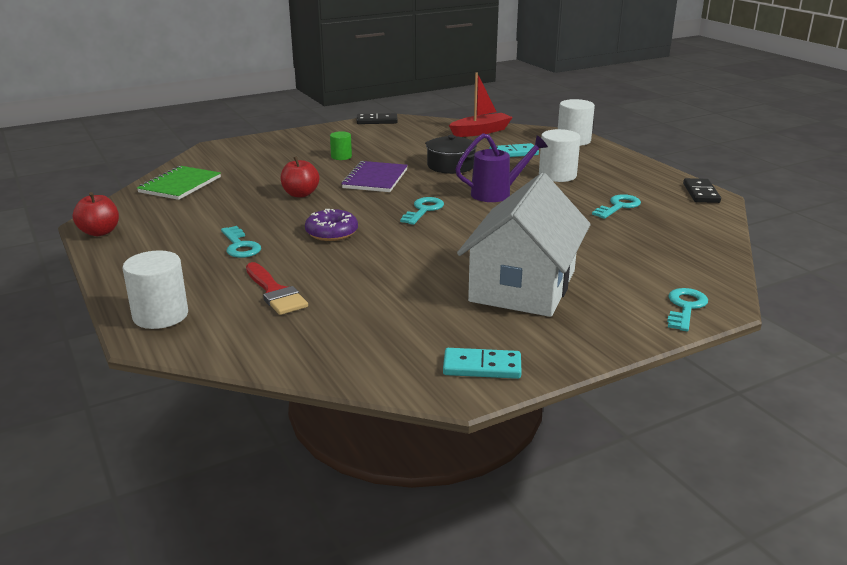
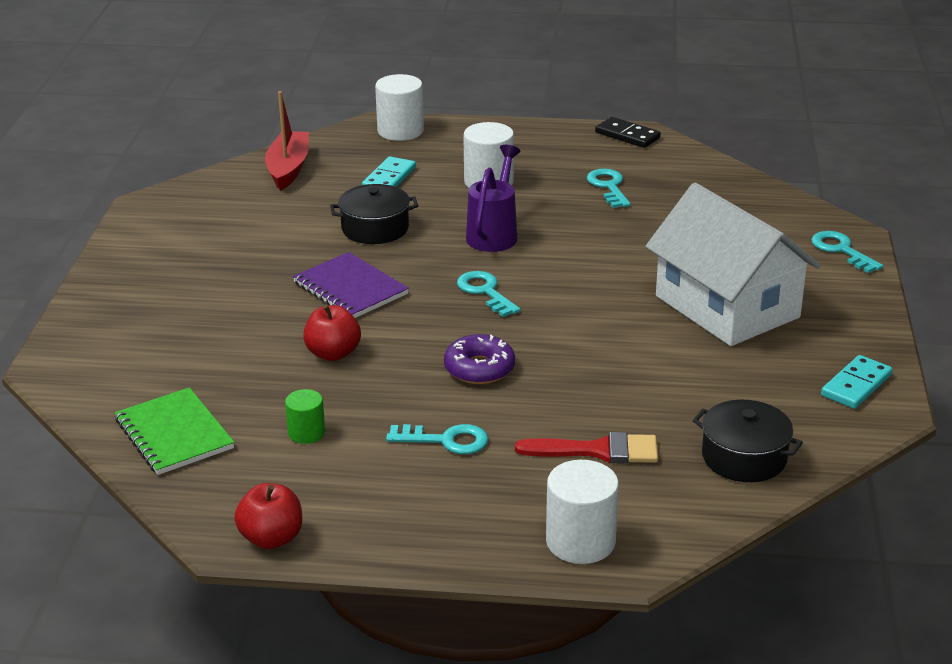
camera: 55 degrees left, 5 degrees up
(321, 346) = (744, 457): none -> black pot
(341, 157) = (239, 286): green cylinder -> green cylinder (306, 433)
(377, 121) = (138, 217): black domino -> none

